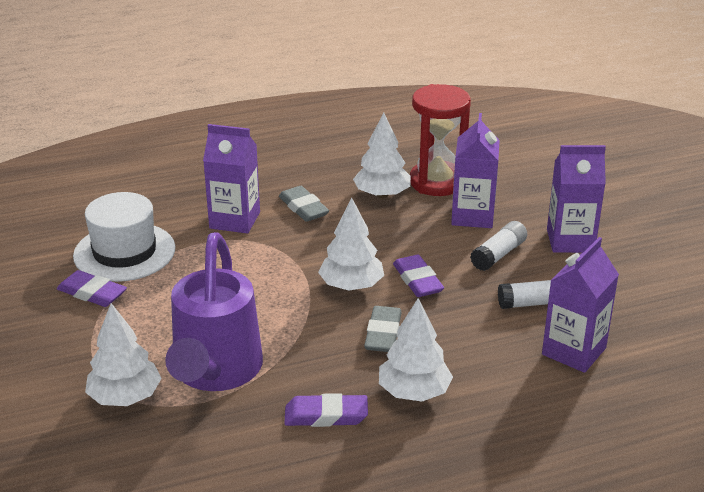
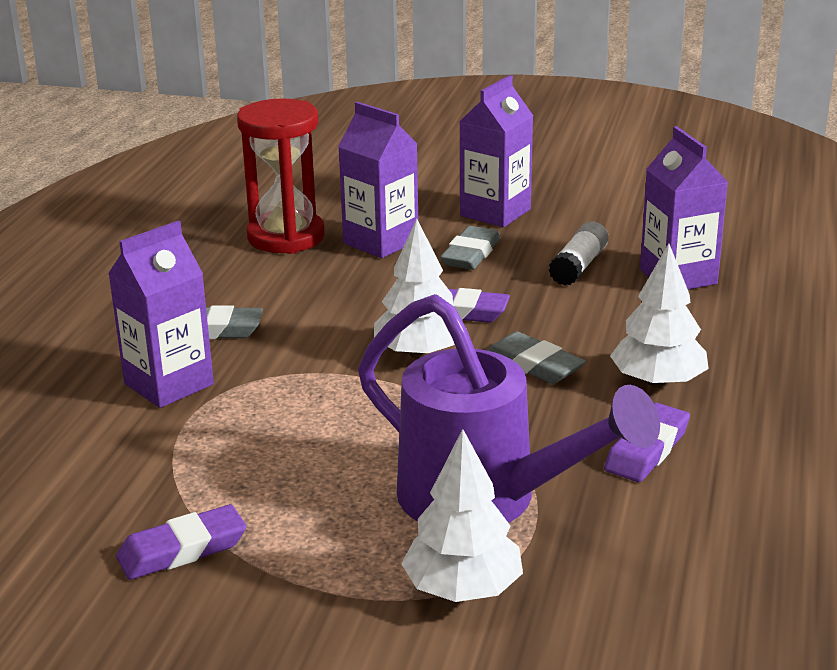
camera: 55 degrees left, 5 degrees down
(124, 252) = (117, 492): white hat -> none
(382, 194) = (261, 274): white tree -> none
(498, 255) = (471, 254): white glue stick -> grey eraser

